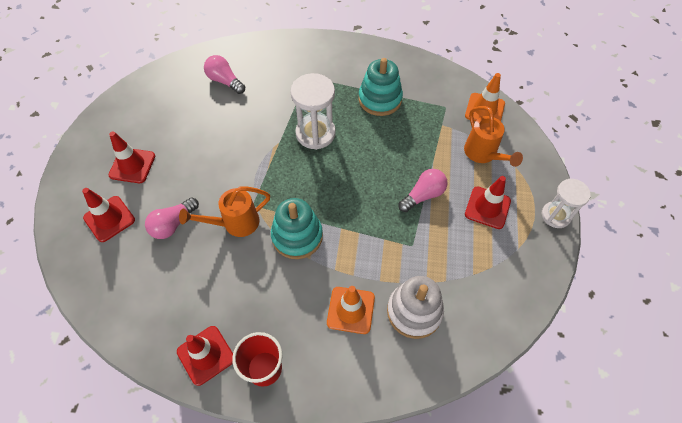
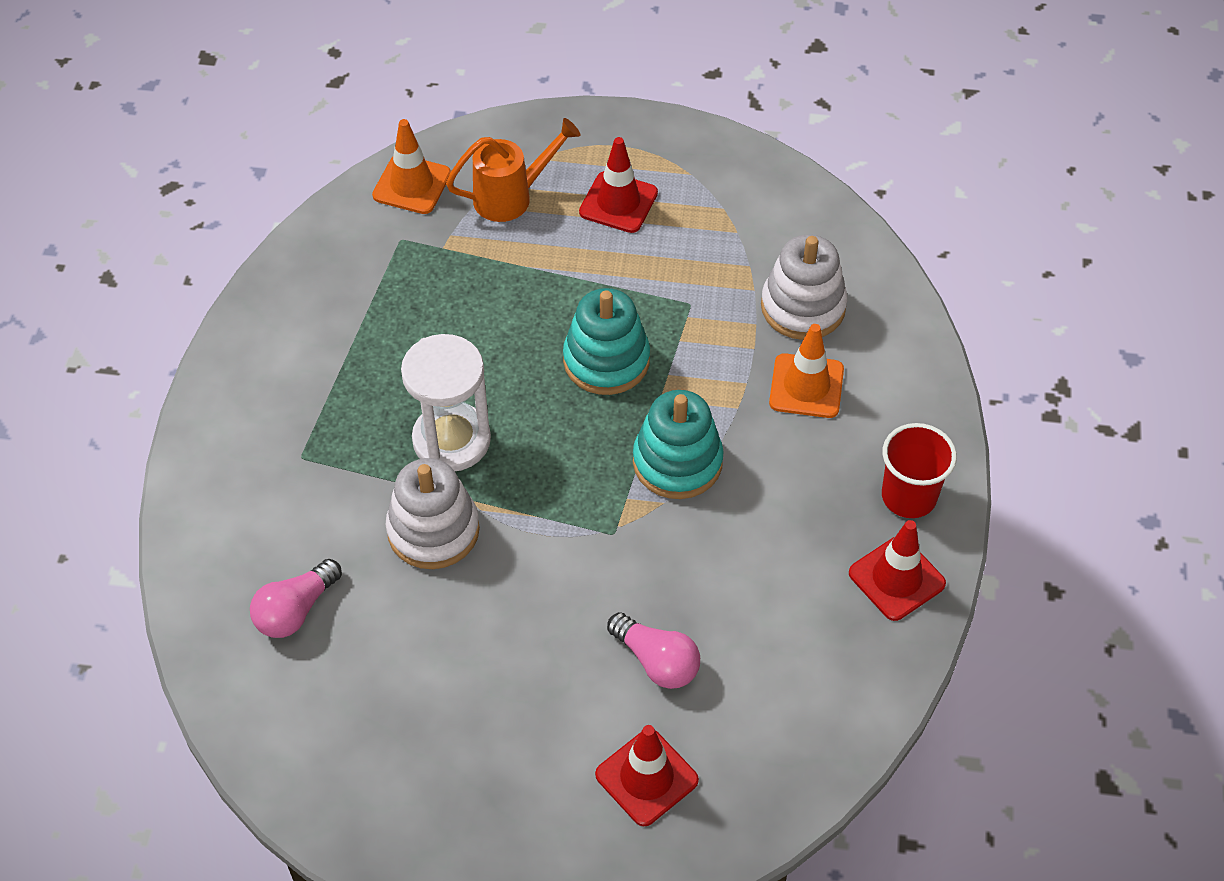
camera: 90 degrees left, 5 degrees down
(132, 165) = (518, 759): red traffic cone -> none
(235, 223) = (653, 558): orange watering can -> none
(262, 128) = (433, 530): none -> white stacking toy
(380, 99) = (373, 337): turquoise stacking toy -> turquoise stacking toy (606, 360)
(423, 195) = (594, 284): pink light bulb -> none
(555, 215) = (632, 122): white hourglass -> none

